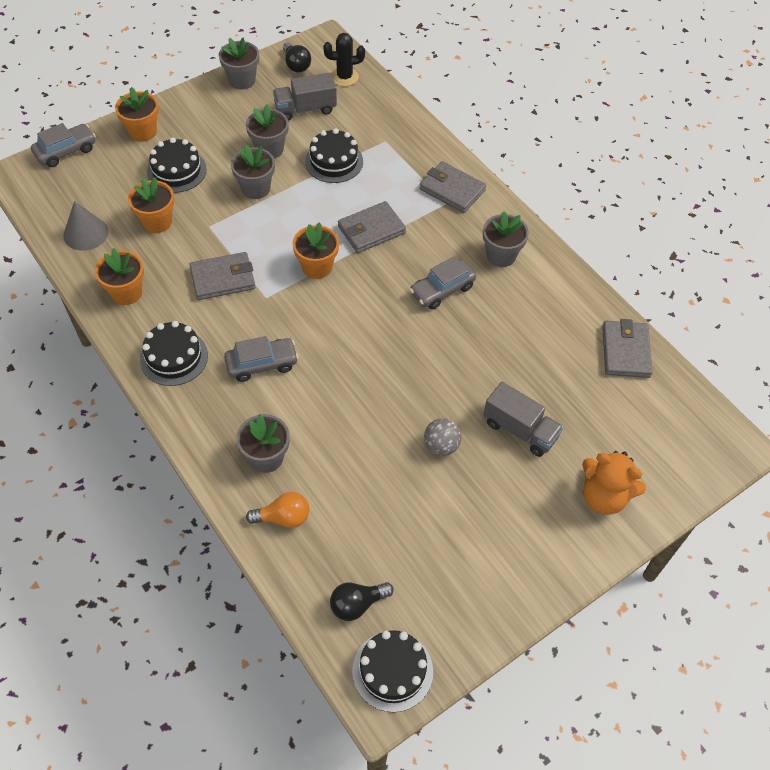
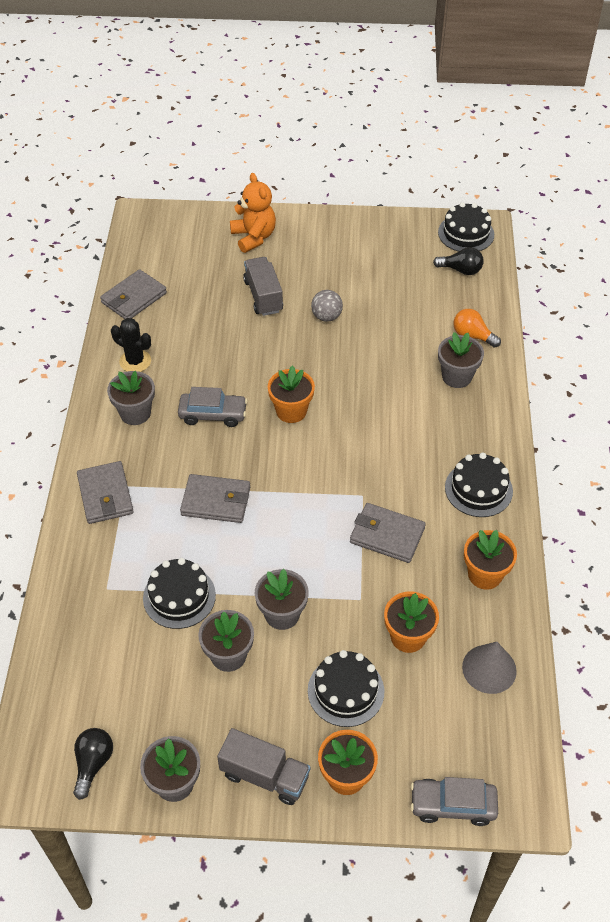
camera: 140 degrees left, 5 degrees down
(262, 364) = (409, 442): grey car -> none
(305, 109) = (144, 686): grey truck -> grey truck (264, 776)
(317, 267) = (295, 496): orange flower pot -> orange flower pot (291, 411)
(344, 77) = (60, 705): black cactus -> black cactus (135, 361)

